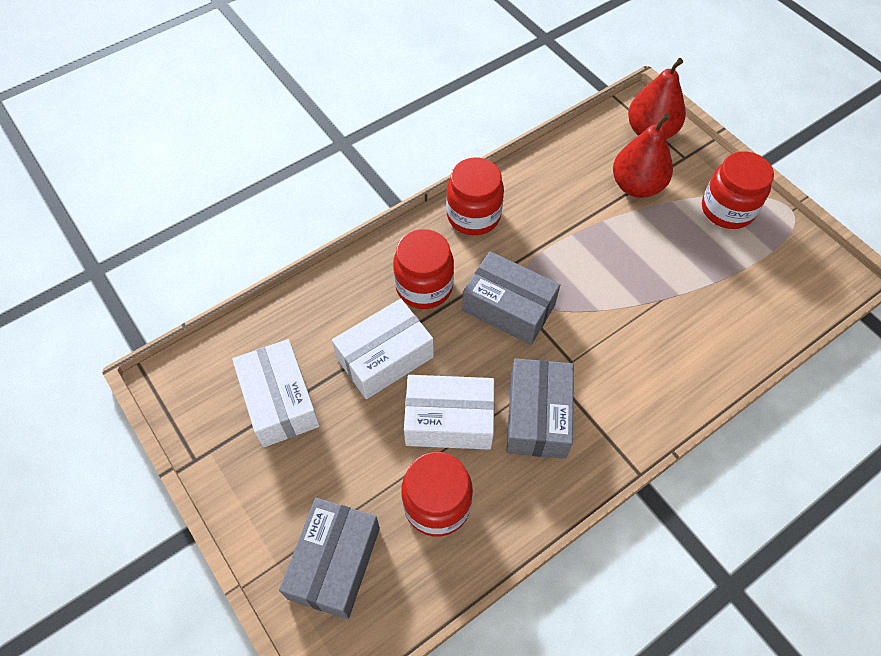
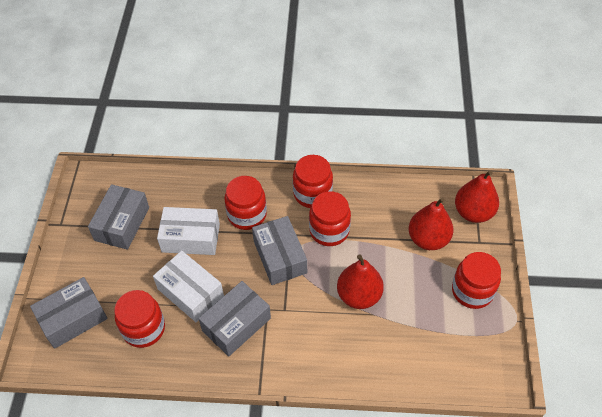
camera: 40 degrees right, 5 degrees down
(280, 401) = (122, 223): white box -> grey box
(531, 243) = (329, 230): none -> red jar
(630, 290) = (359, 295): none -> red pear

